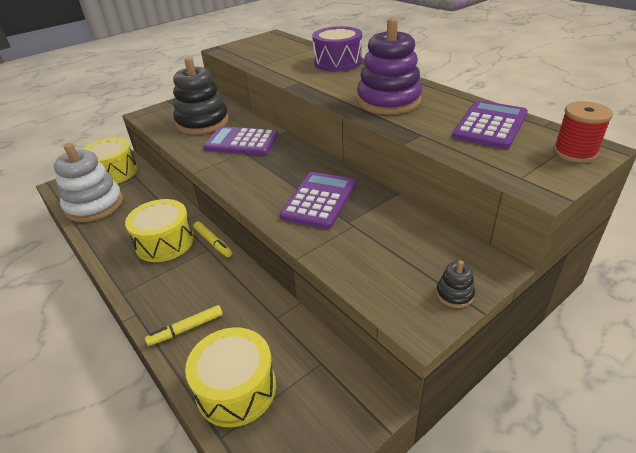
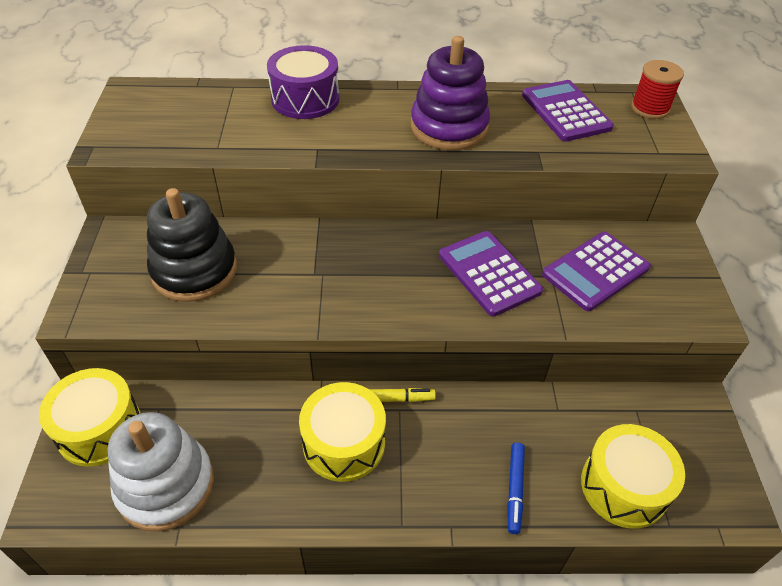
camera: 55 degrees left, 10 degrees up
(186, 329) = (514, 490): yellow marker -> blue marker
(241, 142) = (297, 264): purple calculator -> purple calculator (595, 271)
(454, 294) = (690, 277): black stacking toy -> none

